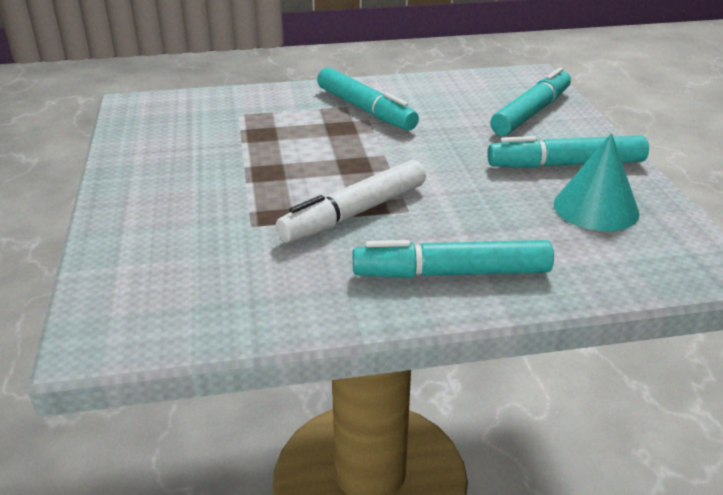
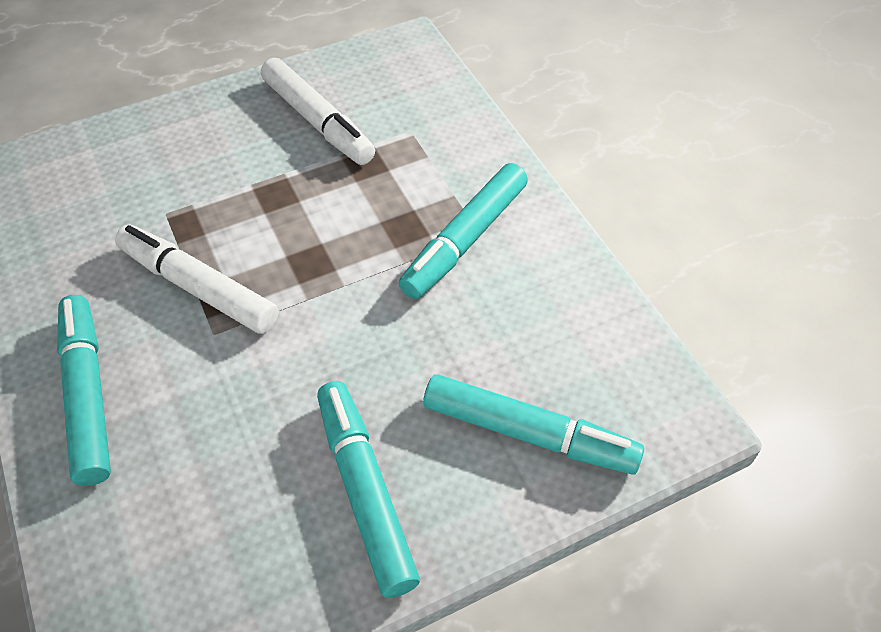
camera: 75 degrees right, 20 degrees up
(193, 146) = (318, 121): none -> white marker
(596, 208) = (248, 534): turquoise cone -> none

